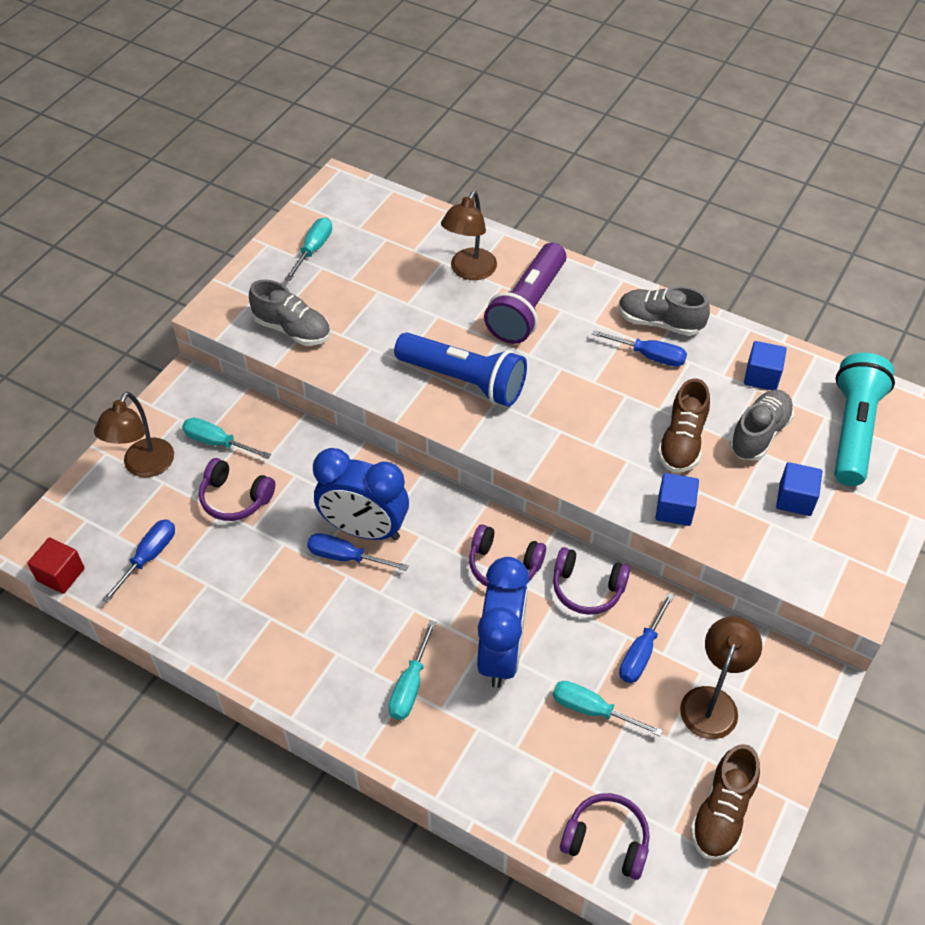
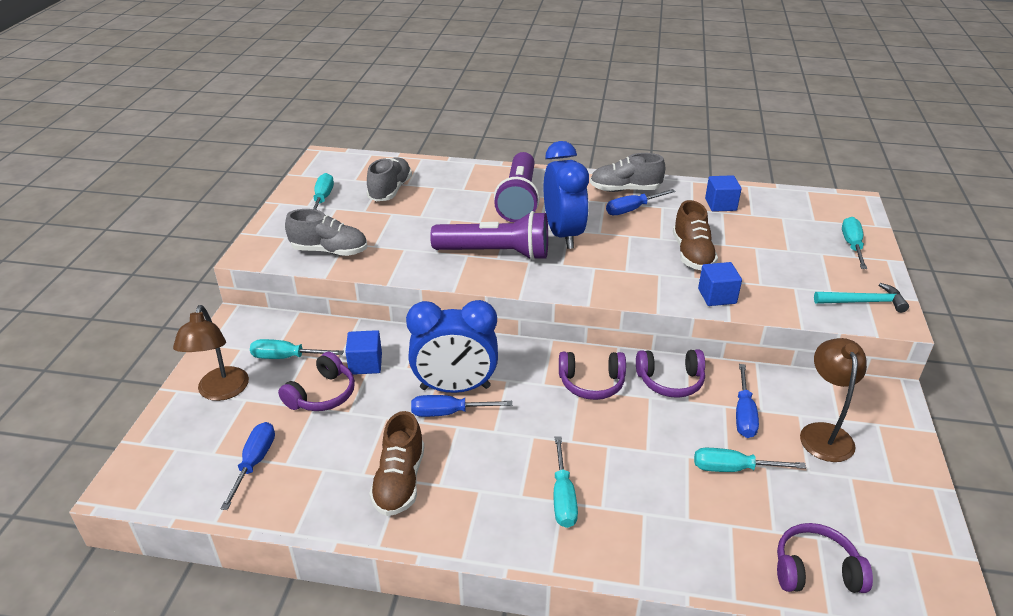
camera: 20 degrees left, 15 degrees down
(61, 574) = (164, 502): red cube -> none
(235, 498) = (322, 394): purple headphones -> purple headphones turned 60 degrees counterclockwise
(463, 381) = (495, 253): blue flashlight -> purple flashlight
(469, 271) = (460, 188): brown lamp -> none
(501, 654) = (629, 448): blue clock -> blue clock (563, 234)
(650, 356) = (631, 209): blue screwdriver -> blue screwdriver turned 150 degrees clockwise
(722, 813) = (892, 515): brown shoe -> brown shoe (399, 481)
(759, 434) = (744, 237): grey shoe -> grey shoe (390, 190)
(795, 499) = (800, 269): blue cube -> blue cube (365, 364)
(838, 566) = (864, 302): none -> turquoise hammer
(853, 430) = (808, 221): turquoise flashlight -> none
(883, 482) = (852, 245): none -> turquoise screwdriver

